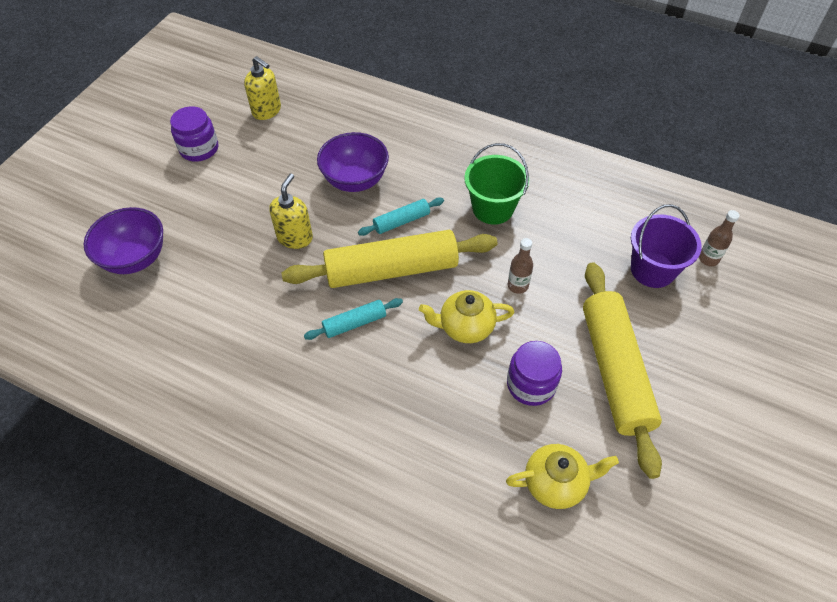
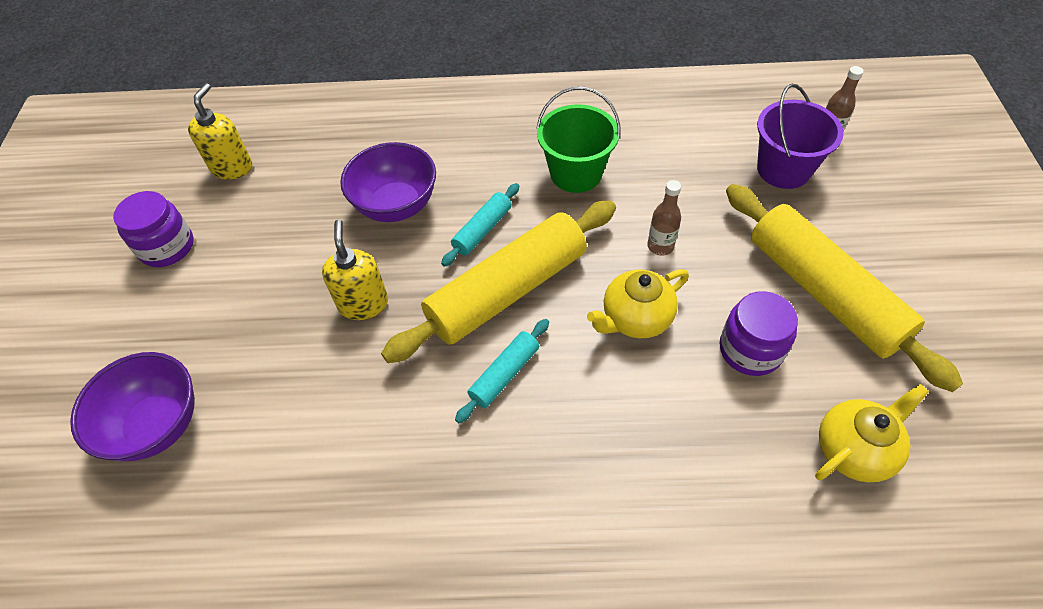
camera: 25 degrees left, 0 degrees up
(267, 111) = (232, 167): yellow soap dispenser -> yellow soap dispenser turned 90 degrees counterclockwise

